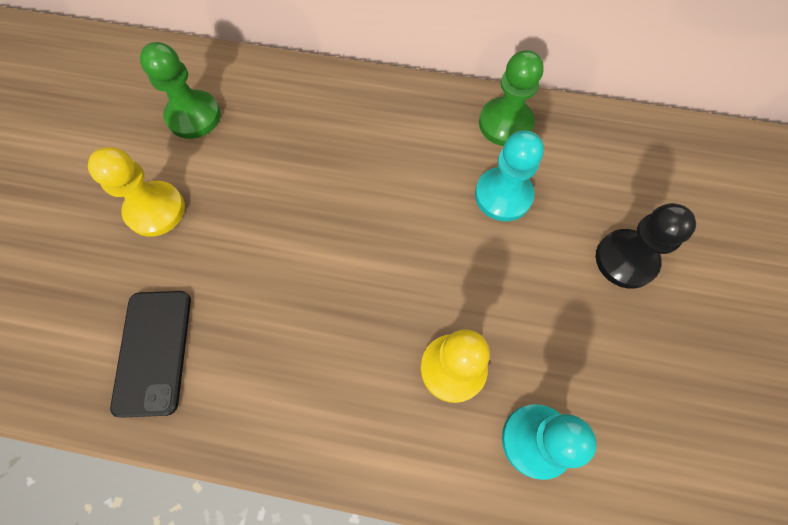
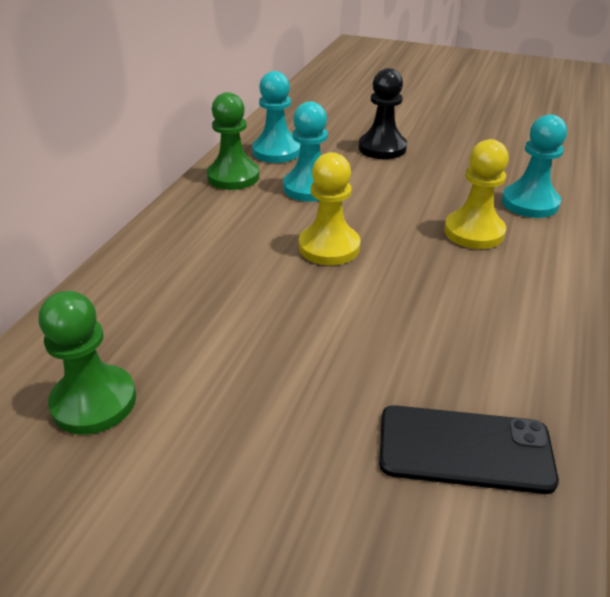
camera: 80 degrees left, 30 degrees down
(155, 210) = (245, 448): yellow pawn -> yellow pawn (329, 247)
(575, 150) = (276, 151): none -> turquoise pawn

